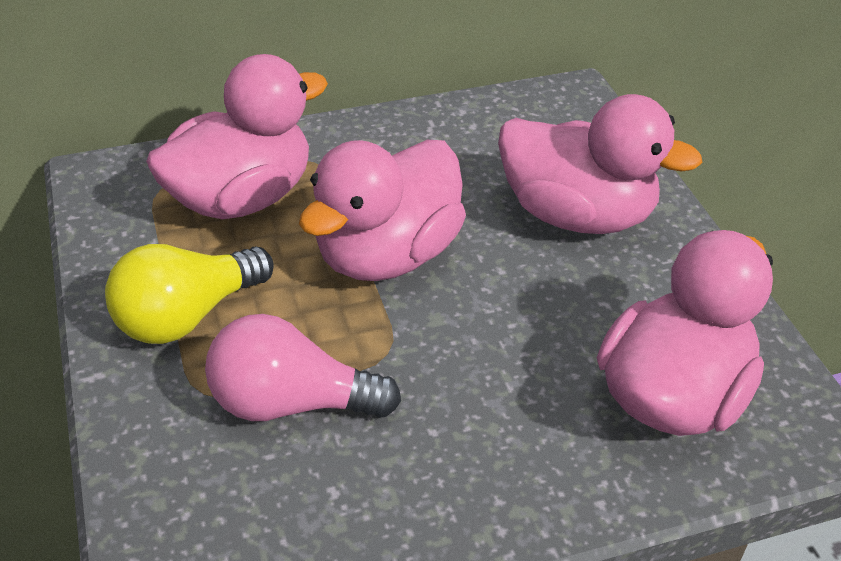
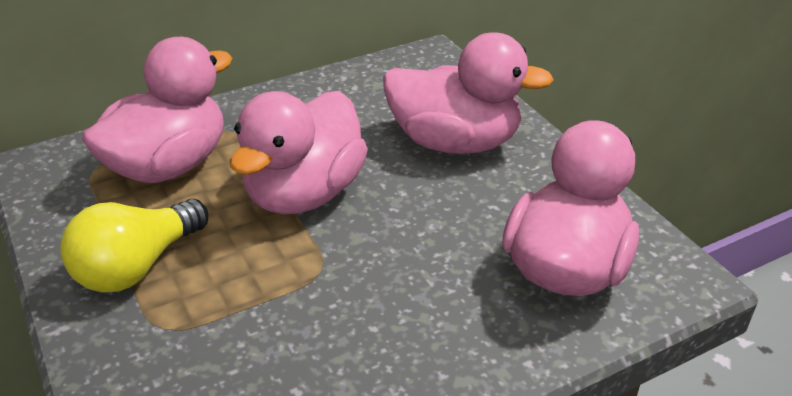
camera: 10 degrees left, 5 degrees down
(291, 403) = (244, 324): pink light bulb -> none

